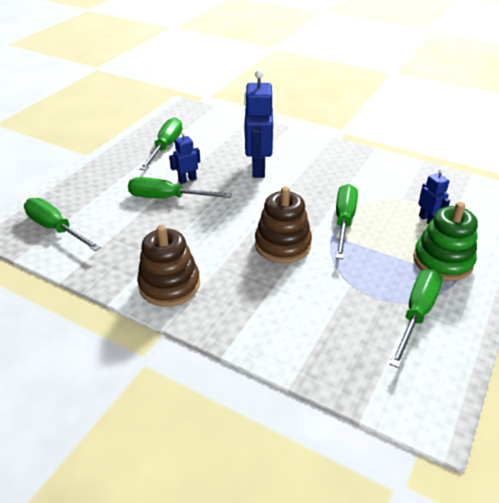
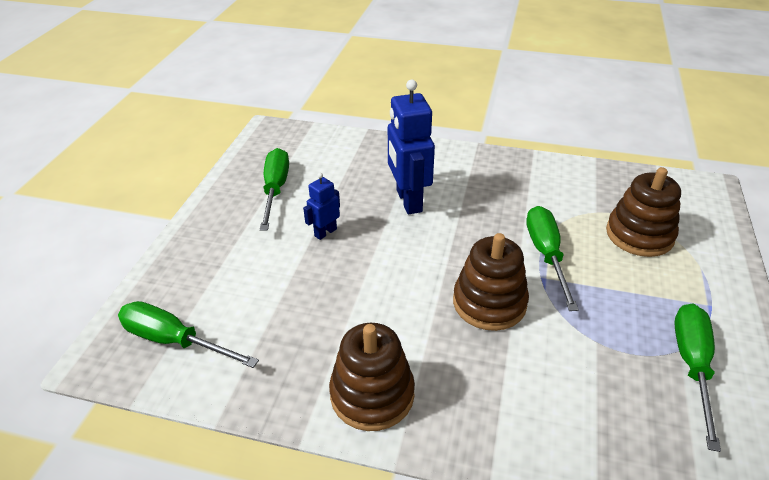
camera: 15 degrees left, 0 degrees up
(167, 198) = (311, 264): green screwdriver -> none
(427, 220) = (639, 235): blue robot -> brown stacking toy
(442, 261) = (683, 286): green stacking toy -> none

